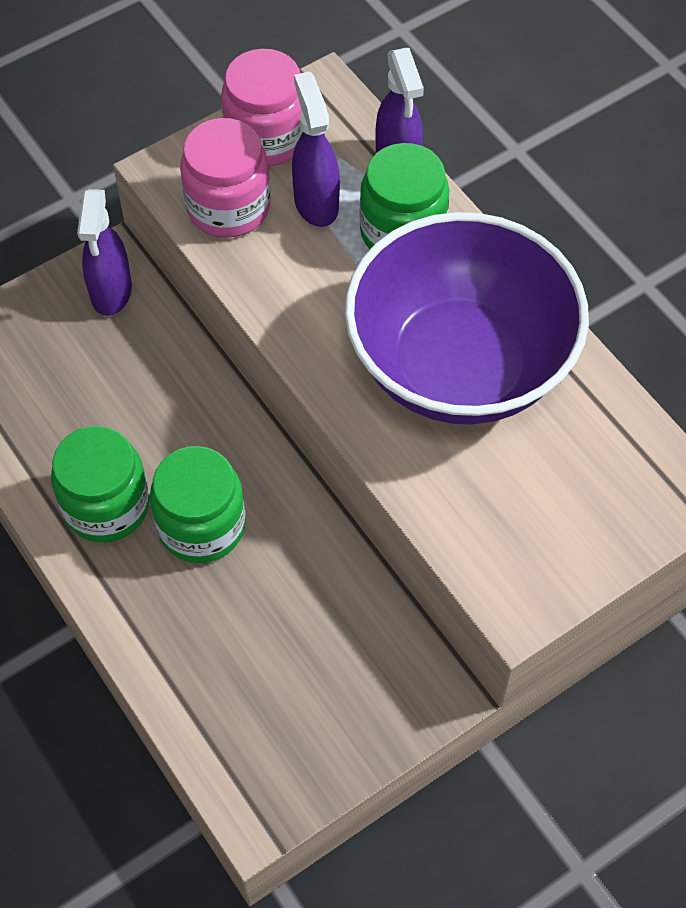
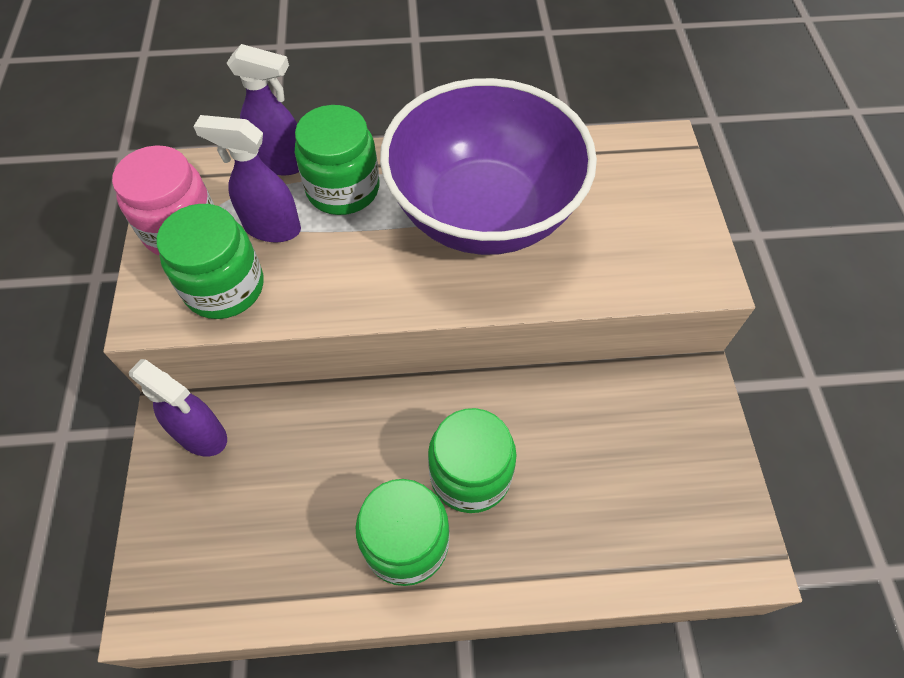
camera: 60 degrees left, 0 degrees up
(228, 207) = (224, 287): pink jar -> green jar

